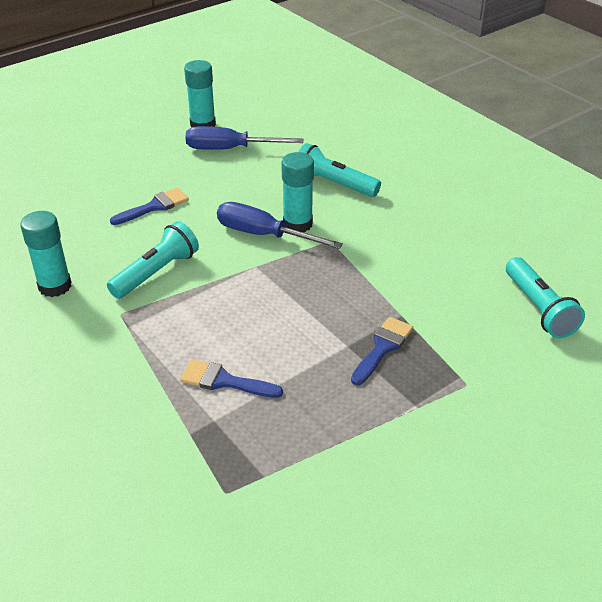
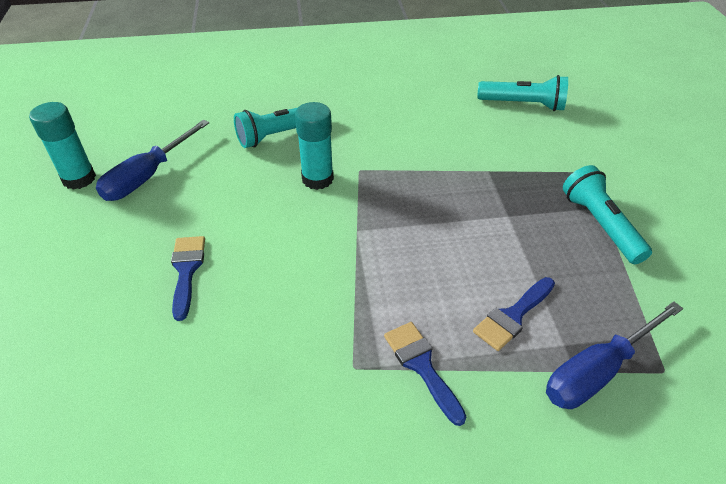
camera: 60 degrees left, 5 degrees up
(55, 286) = (254, 419): turquoise glue stick -> none
(156, 272) = (306, 310): turquoise flashlight -> turquoise flashlight (600, 225)
(263, 235) = (314, 207): blue screwdriver -> blue screwdriver (598, 371)
(382, 347) = (522, 197): blue brush -> blue brush (421, 366)

